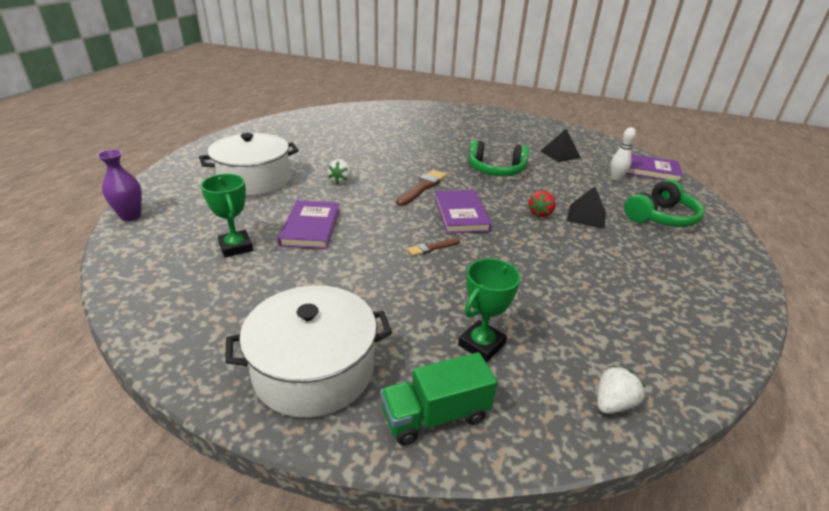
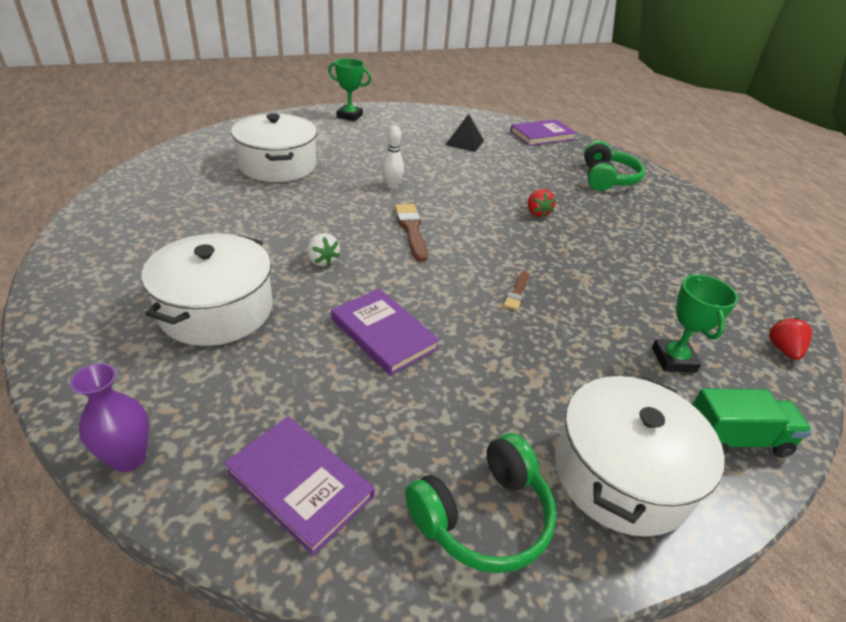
camera: 45 degrees left, 5 degrees up
(236, 247) = (347, 407): green trophy -> green trophy (349, 116)
(399, 129) = (277, 165): none -> white pot
(435, 415) = (735, 439): green truck -> green truck turned 120 degrees counterclockwise
(461, 214) = (485, 244): purple book -> purple book (300, 484)
(496, 170) = (442, 182): green headphones -> green headphones (483, 516)
(586, 216) = (567, 200): black pyramid -> none
(613, 403) = (783, 349): white strawberry -> red strawberry
(616, 178) = (534, 152): white bowling pin -> white bowling pin (392, 186)

